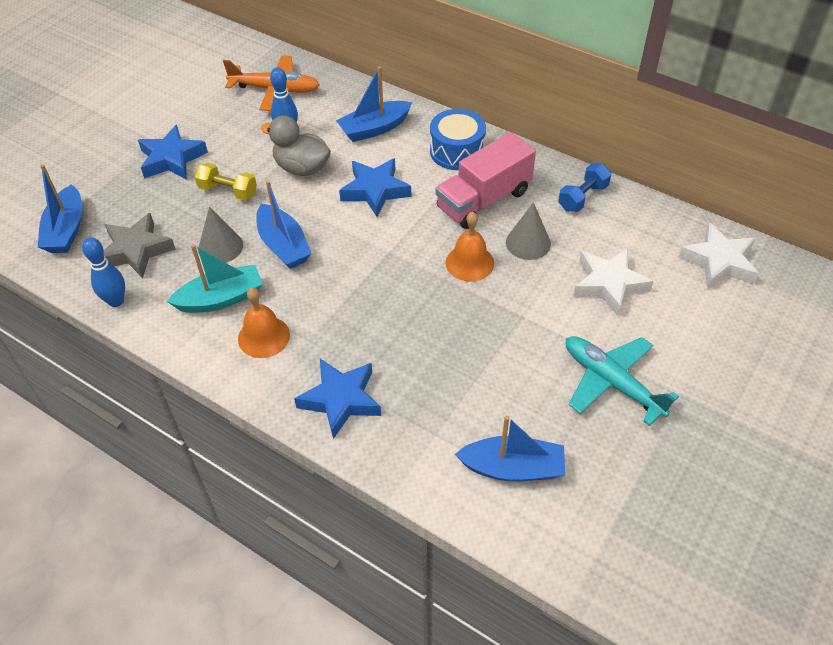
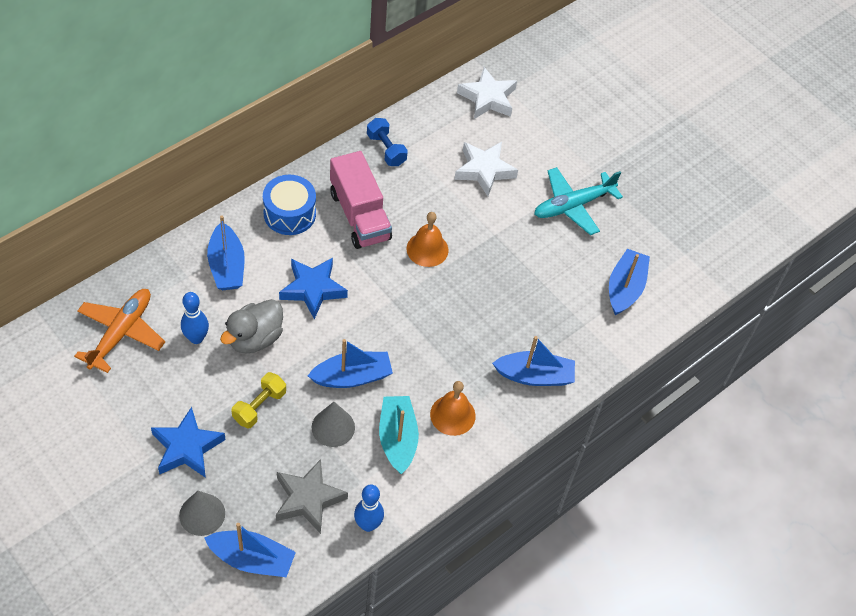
camera: 80 degrees left, 5 degrees up
(341, 400) = (534, 376): blue star -> blue boat
(528, 243) = (421, 203): grey cone -> grey cone (202, 514)

